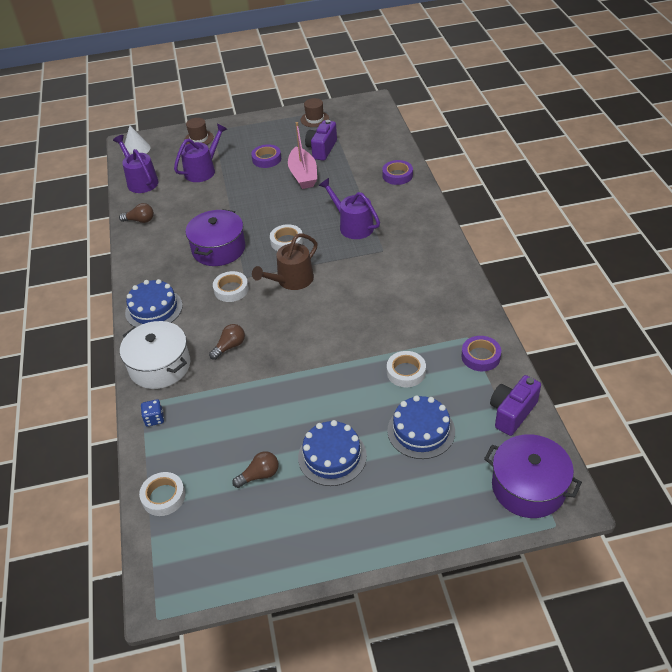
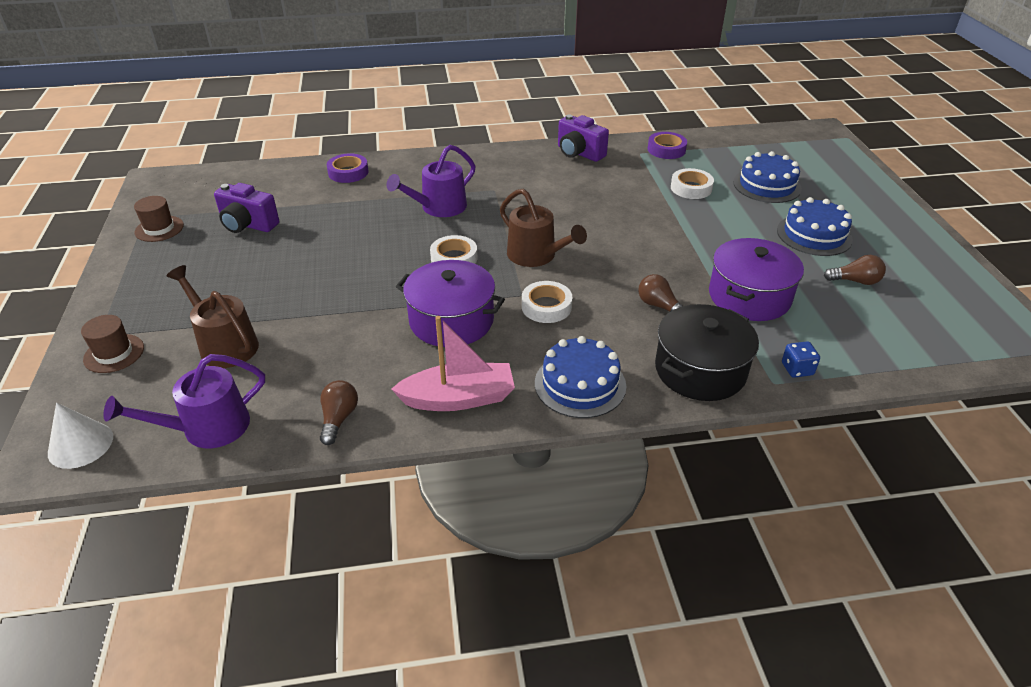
camera: 90 degrees left, 5 degrees down
(160, 366) = (700, 370): white pot -> black pot
(163, 496) = (914, 353): white tape -> none
(203, 170) = (225, 345): purple watering can -> brown watering can
(259, 475) = (855, 281): brown light bulb -> brown light bulb turned 120 degrees clockwise
(266, 159) = (238, 275): purple tape -> none
(303, 175) = (304, 242): pink boat -> pink boat (458, 398)
(512, 413) = (735, 142): purple camera -> purple camera (579, 153)
(528, 487) = (814, 144): purple pot -> purple pot (749, 296)

